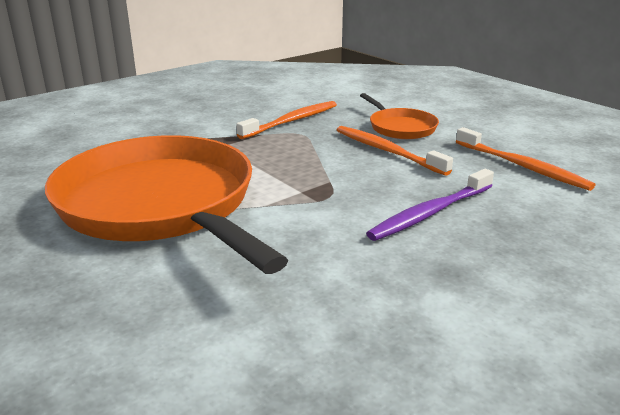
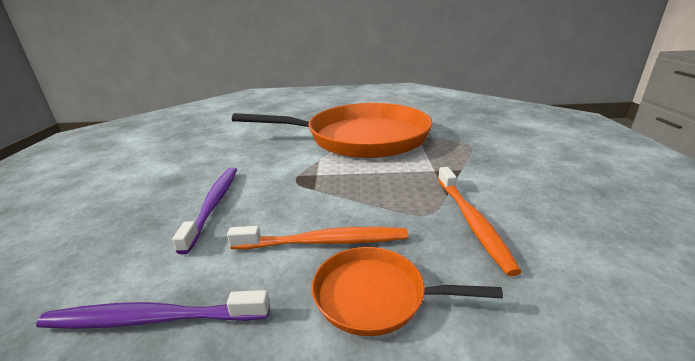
camera: 130 degrees right, 0 degrees up
(523, 166) = (151, 319): orange toothbrush -> purple toothbrush

